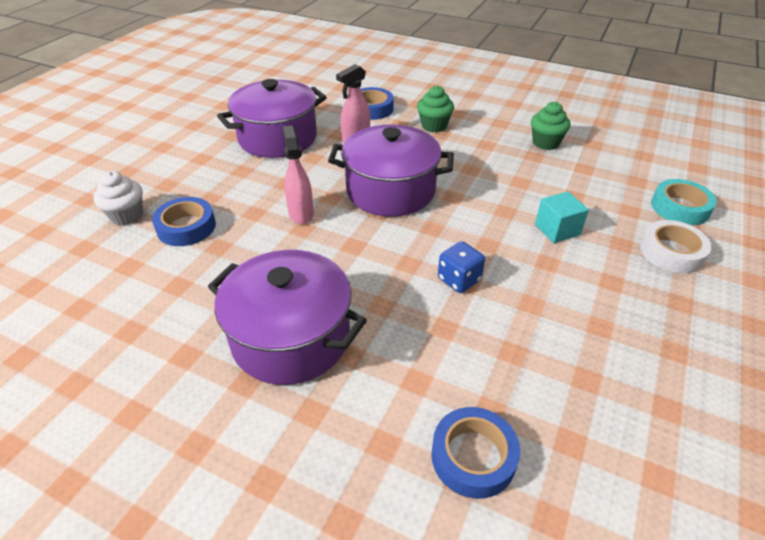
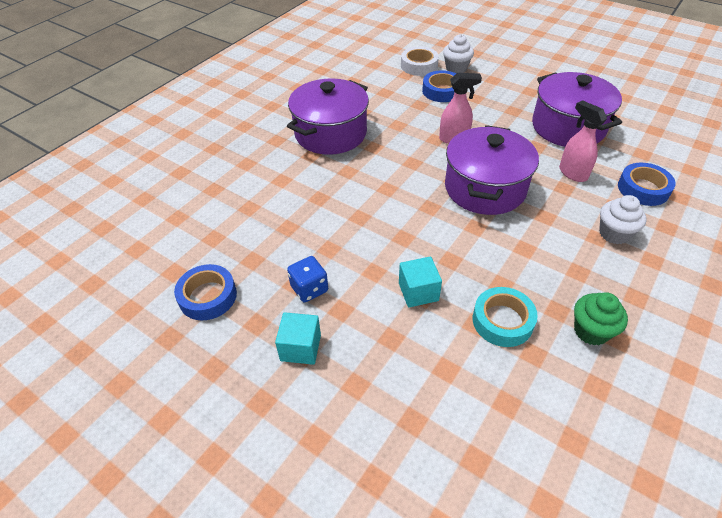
camera: 100 degrees right, 5 degrees up
(434, 126) = (614, 233): green cupcake -> white cupcake
(459, 279) = (364, 213): blue dice -> blue dice (309, 289)
(473, 457) = (224, 195): blue tape -> blue tape (208, 296)
(671, 252) = (371, 378): white tape -> white tape (419, 66)
(677, 306) = (300, 348): none -> turquoise cube
(680, 208) = (448, 426): turquoise tape -> turquoise tape (502, 321)

